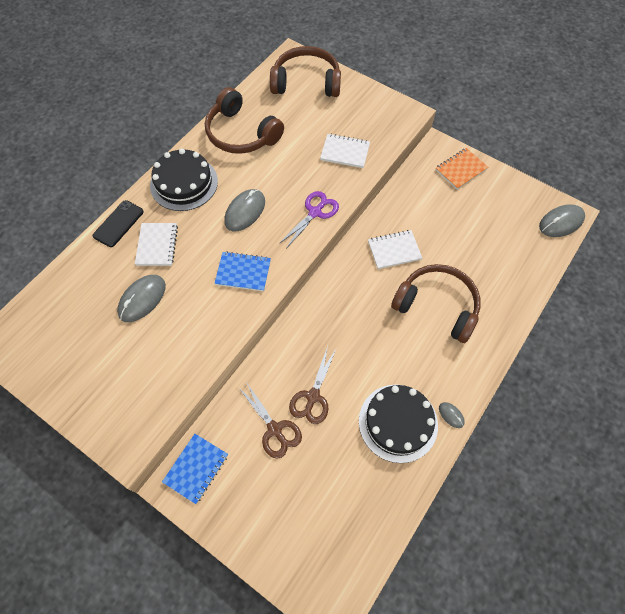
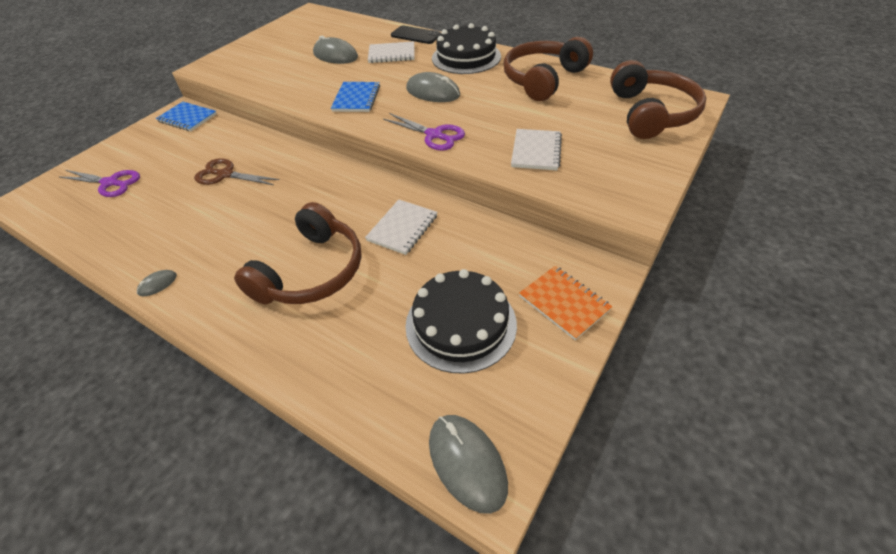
camera: 90 degrees right, 15 degrees down
(274, 429) = (202, 154): brown scissors -> none
(313, 514) = (110, 183): none -> purple scissors
(394, 250) = (402, 228): white notebook -> white notebook turned 45 degrees clockwise
(398, 422) = (170, 237): black cake -> black cake (460, 324)

